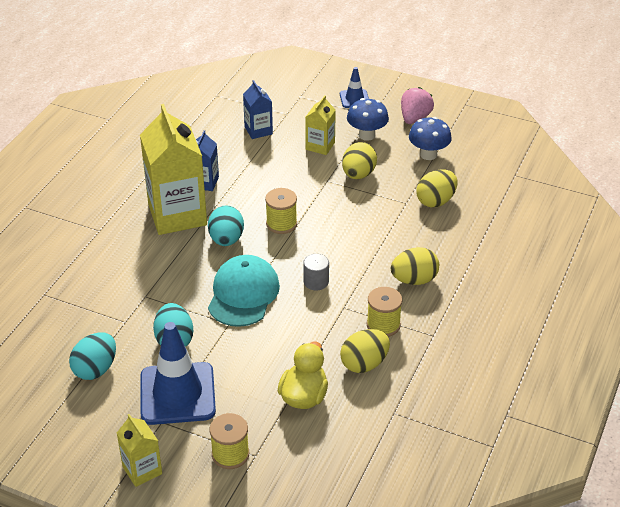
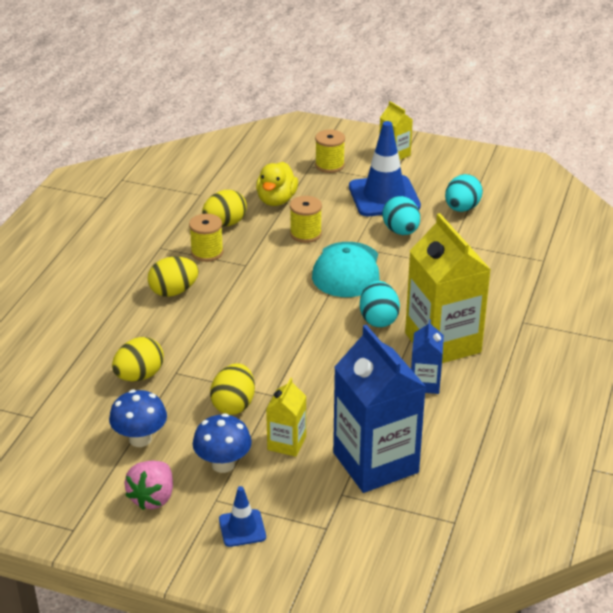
camera: 175 degrees right, 5 degrees down
(258, 130) = (375, 462): blue carton -> blue carton, size x2.04
(281, 224) = (321, 339): yellow spool -> yellow spool (305, 234)
(316, 282) = (275, 284): grey cylinder -> none

